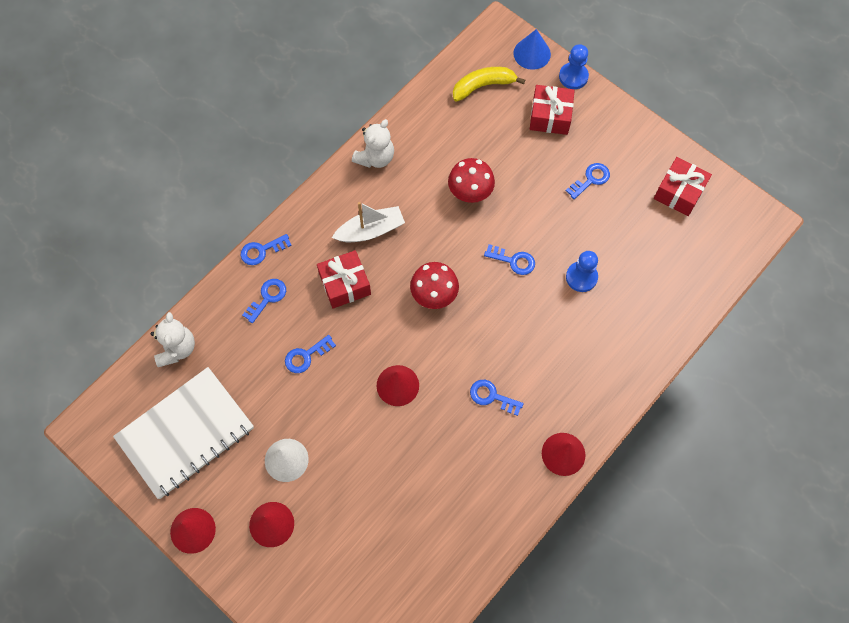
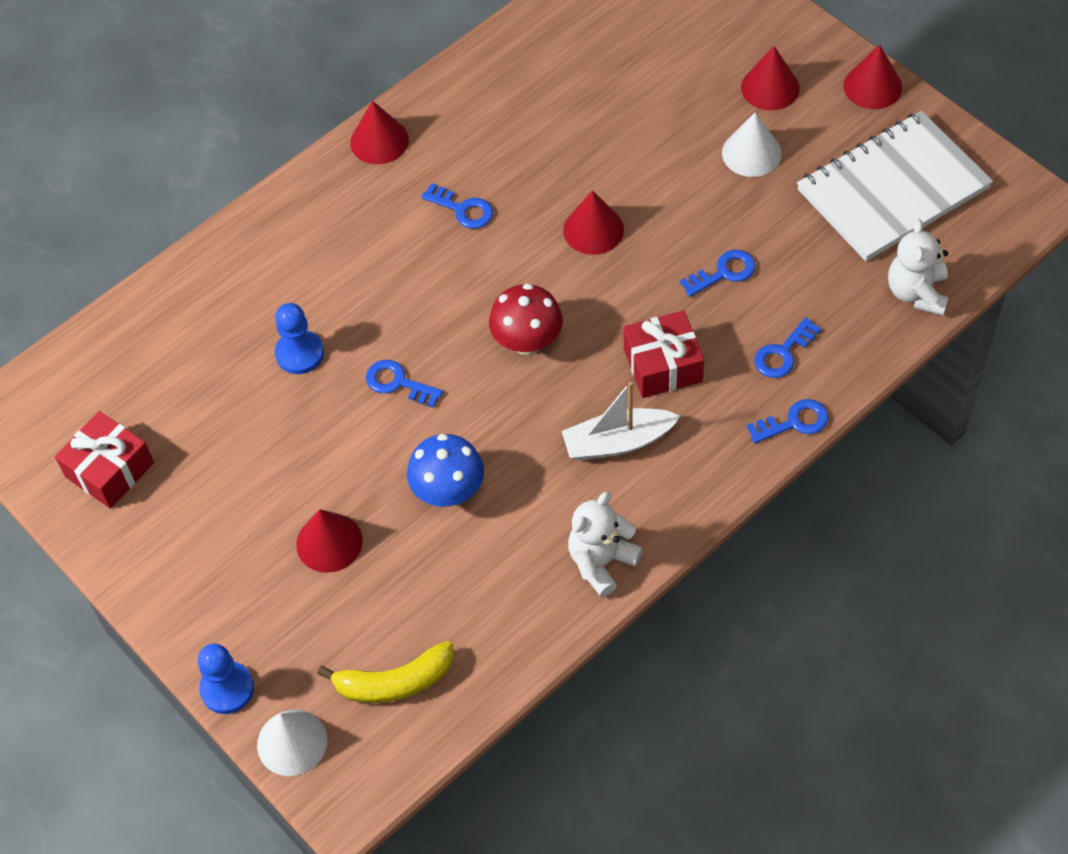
camera: 170 degrees left, 10 degrees down
(470, 193) = (448, 491): red mushroom -> blue mushroom
(532, 53) = (292, 742): blue cone -> white cone
(535, 158) = (329, 542): none -> red cone
(550, 116) = (287, 615): red gift -> none
(590, 179) = (246, 500): blue key -> none

